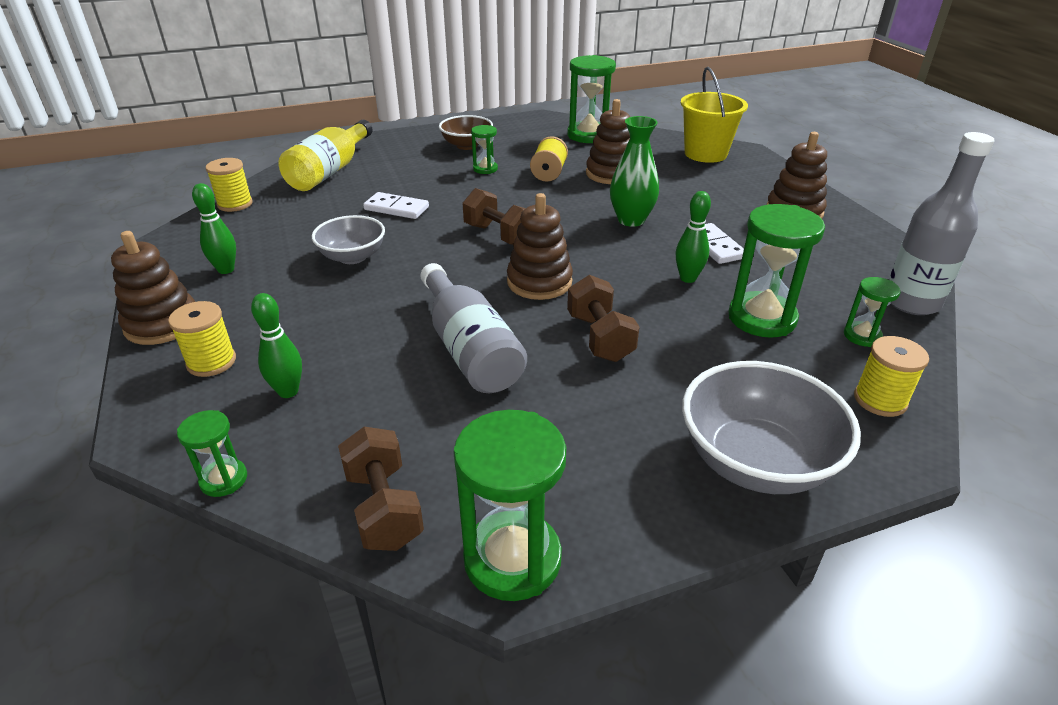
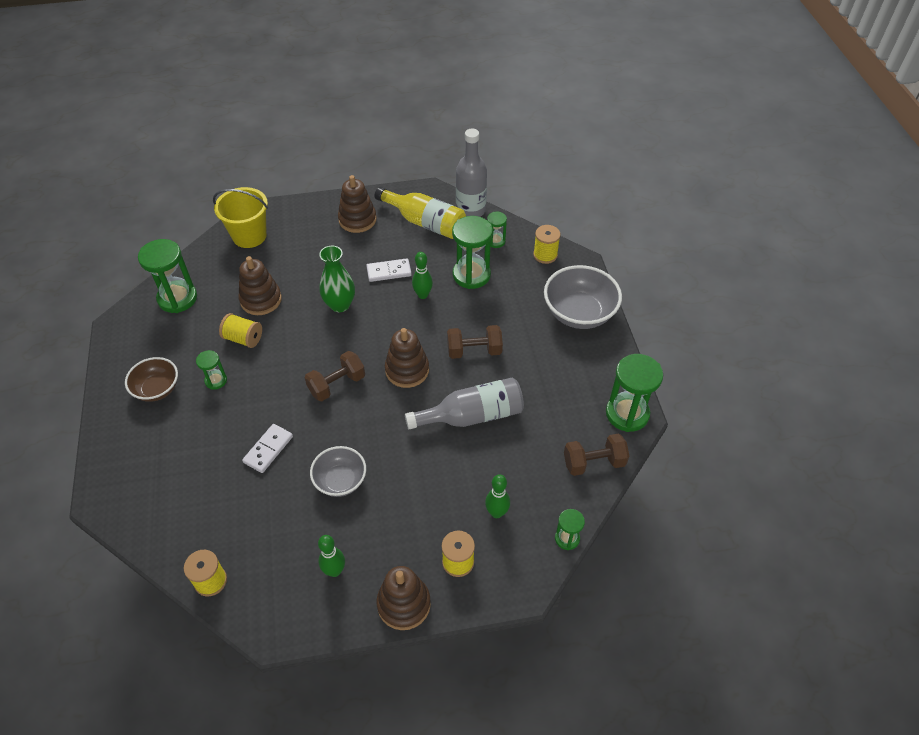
camera: 80 degrees left, 15 degrees up
(330, 171) = (168, 503): yellow bottle -> yellow bottle (425, 222)

